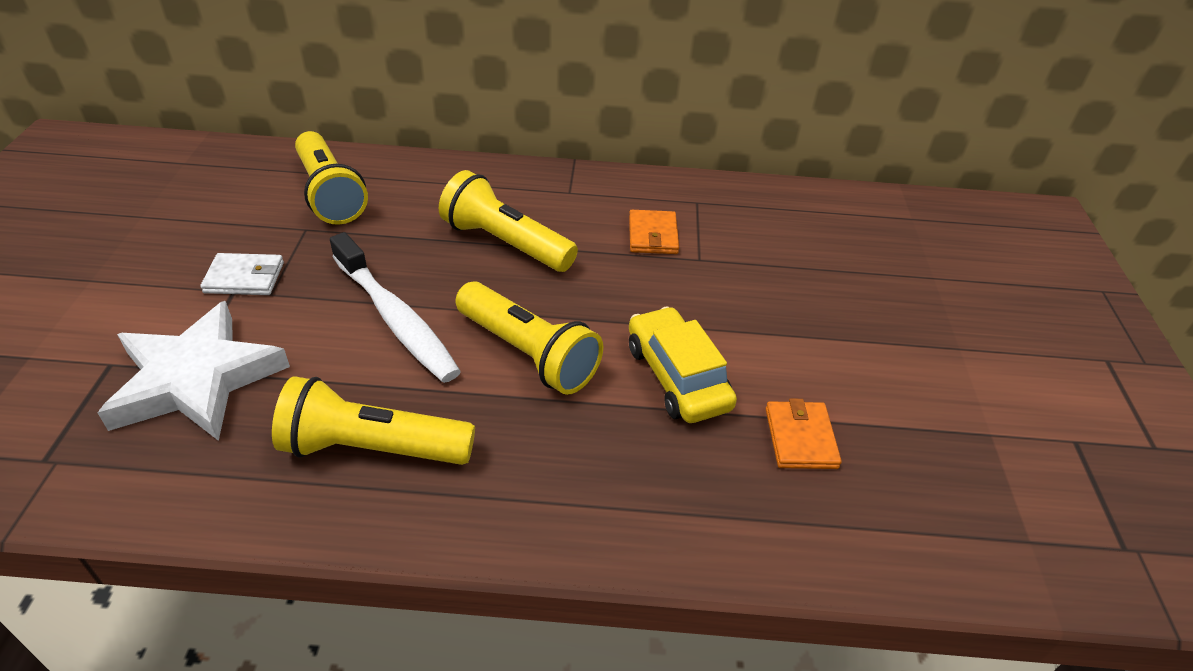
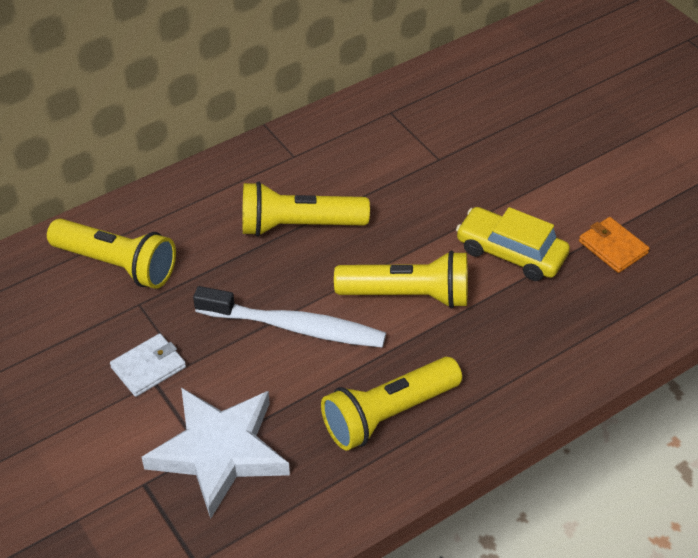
camera: 35 degrees left, 5 degrees up
(653, 235) = (390, 158): orange wallet -> none

